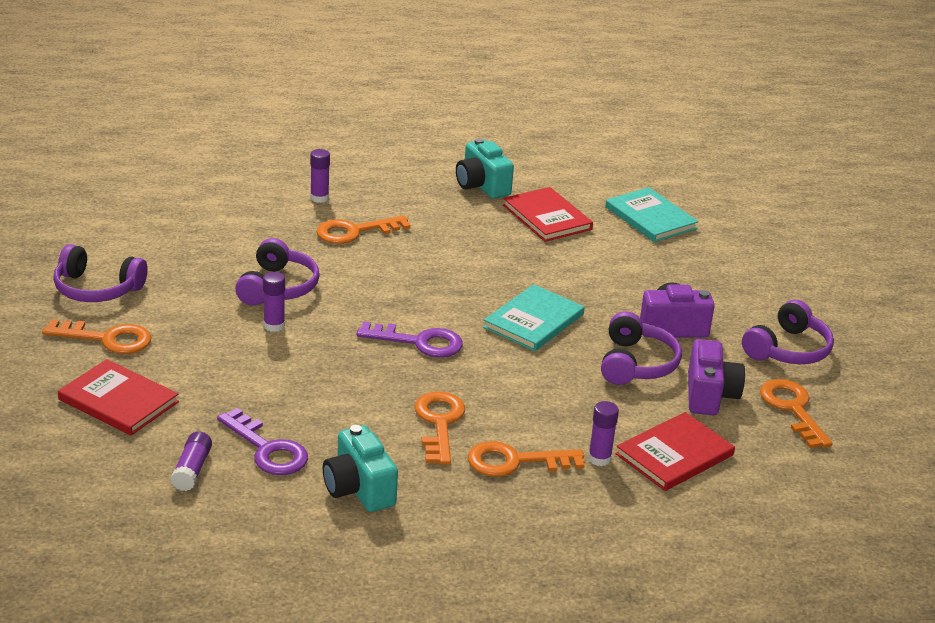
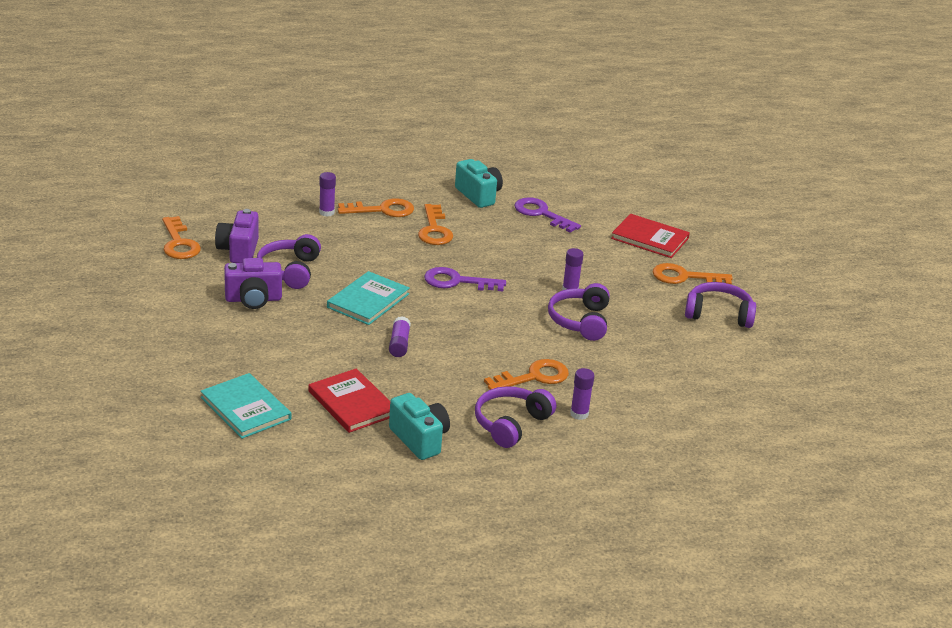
camera: 175 degrees right, 0 degrees up
(192, 470) = (582, 203): purple glue stick -> purple glue stick (399, 344)
(674, 454) = (275, 215): red book -> none
(788, 349) = (162, 285): purple headphones -> purple headphones (511, 424)

